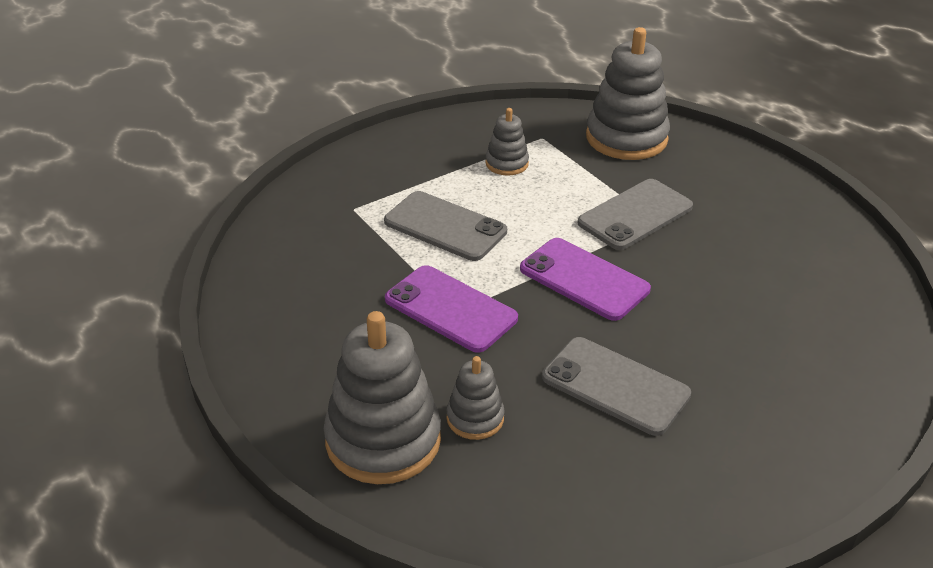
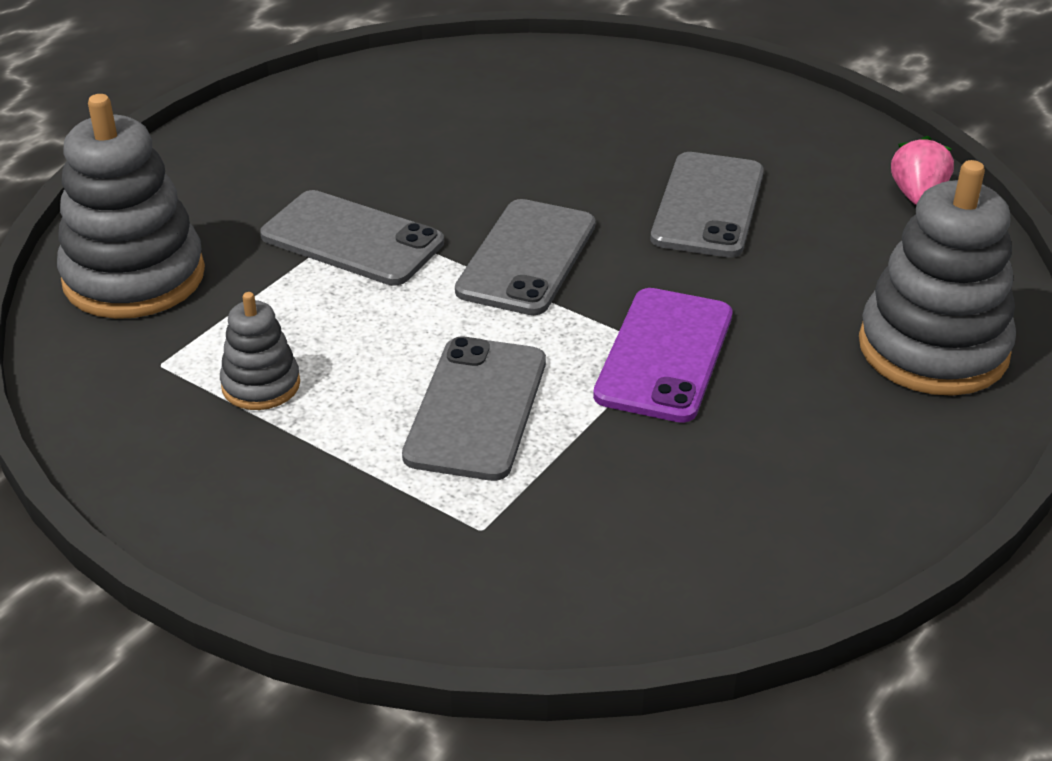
camera: 110 degrees left, 0 degrees up
(475, 418) = (840, 290): grey stacking toy -> none
(582, 525) = (917, 196): none -> pink strawberry
(584, 279) = (526, 258): purple phone -> grey phone

